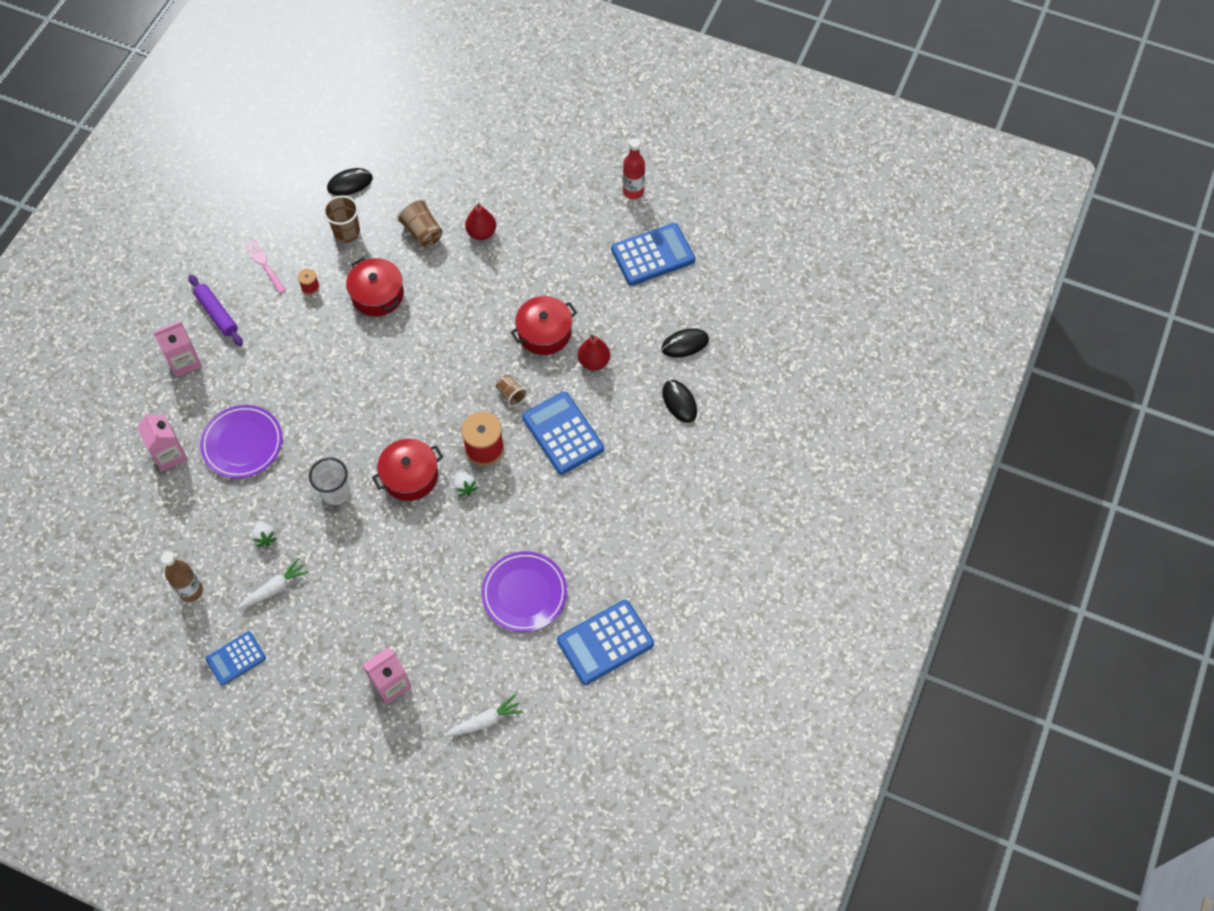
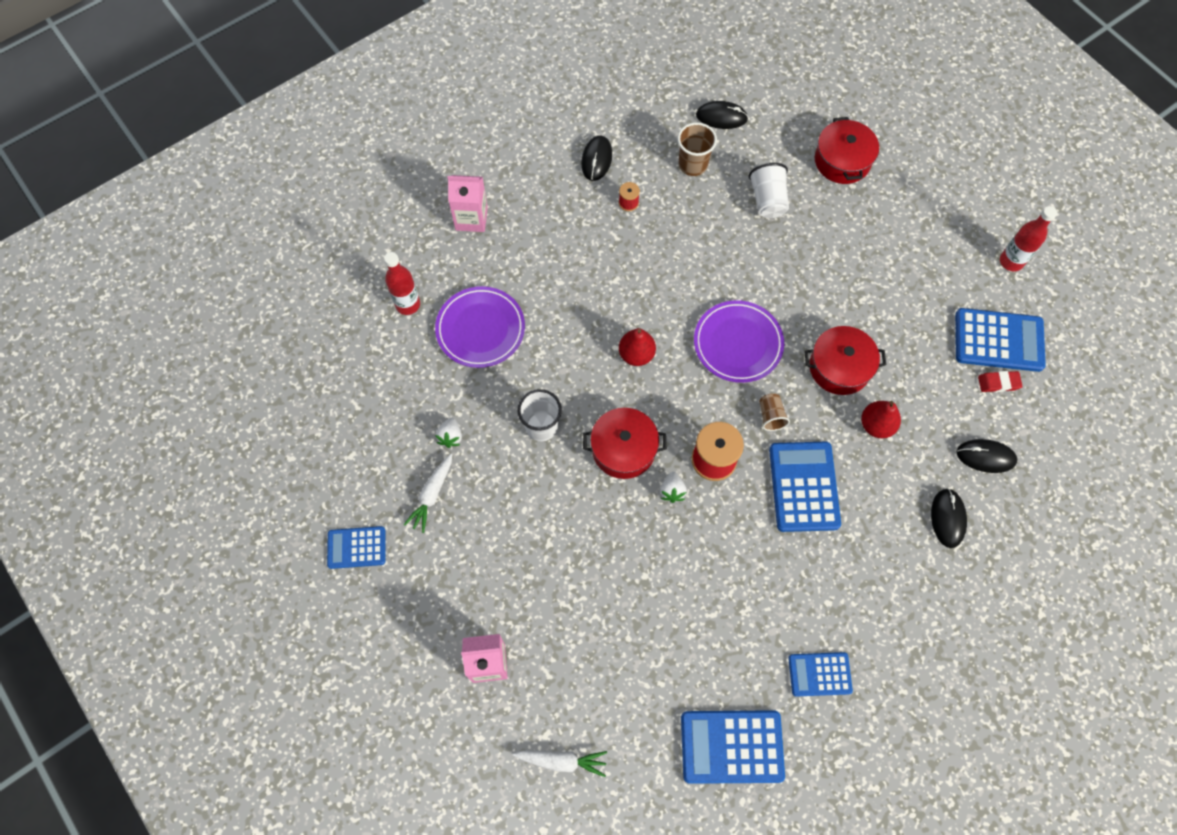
camera: 30 degrees right, 5 degrees up
(169, 454) = (408, 304): pink carton -> red bottle
(191, 591) = (353, 453): brown bottle -> none
(217, 314) = (526, 186): purple rolling pin -> none
(264, 265) = (596, 159): pink fork -> black mouse
(275, 588) = (432, 495): white carrot -> white carrot turned 120 degrees clockwise
(377, 294) = (689, 243): red pot -> red pot (842, 161)
(422, 232) = (767, 200): brown cup -> white cup
(481, 233) = (827, 229): red pear -> red pear (636, 354)
(524, 593) = (674, 641): purple plate -> purple plate (738, 343)
(642, 559) = (819, 674): none -> blue calculator
(668, 286) = (998, 383): none -> red eraser

